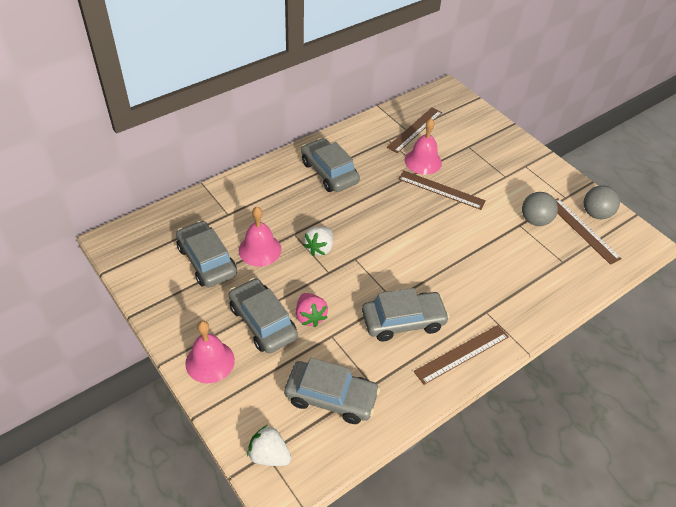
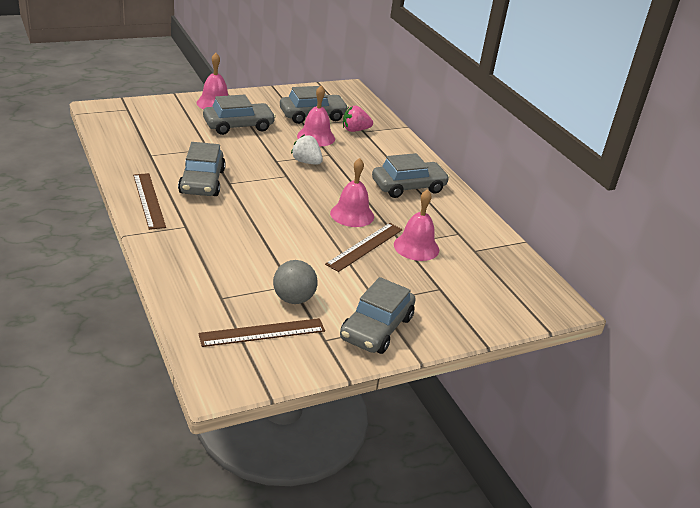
camera: 100 degrees right, 15 degrees down
(269, 455) = (125, 109): white strawberry -> none
(310, 316) = (232, 144): pink strawberry -> pink strawberry (355, 130)
(331, 397) = (152, 137): grey car -> grey car (376, 328)
(398, 203) = (352, 214): none -> pink bell
(415, 129) = (476, 256): brown ruler -> none
(595, 214) = (286, 356): grey ball -> none

